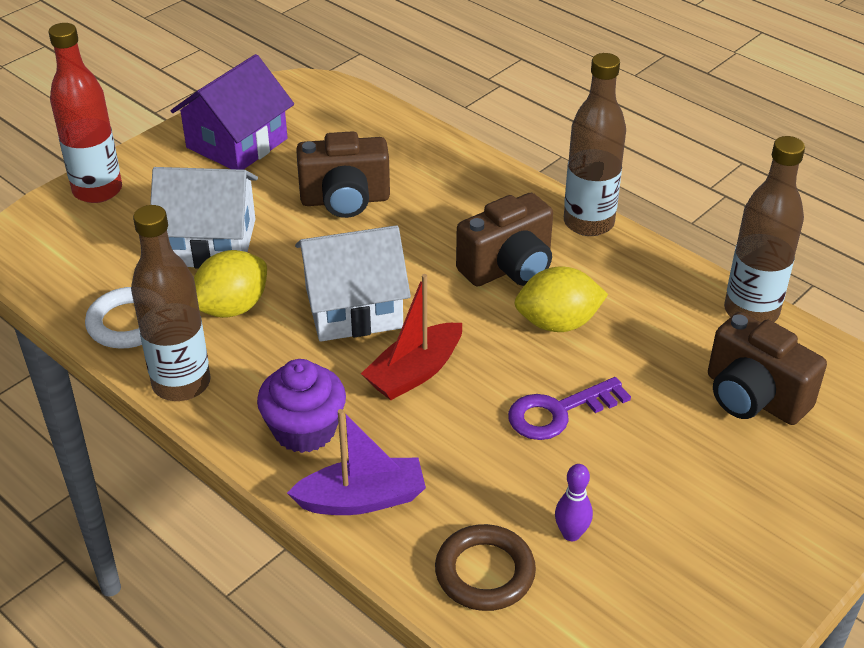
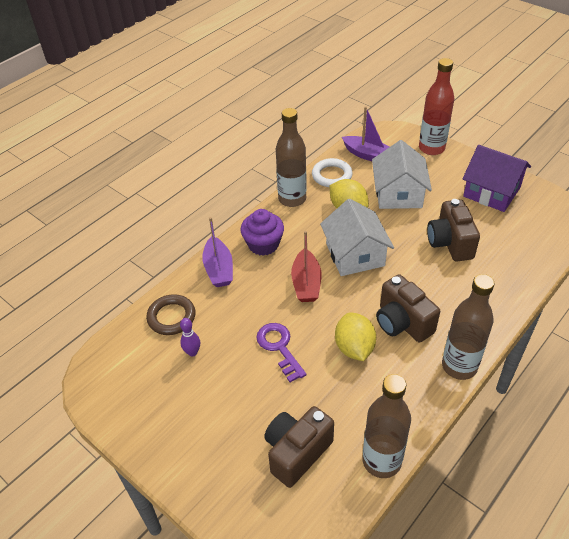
camera: 90 degrees right, 5 degrees up
(84, 270) = (368, 155): none -> purple boat
(414, 372) = (306, 283): red boat -> red boat turned 135 degrees counterclockwise

